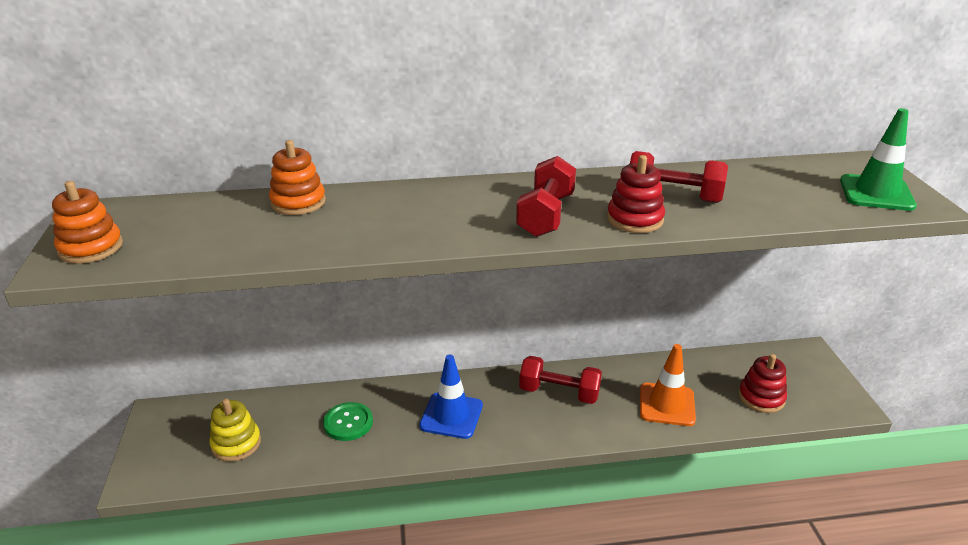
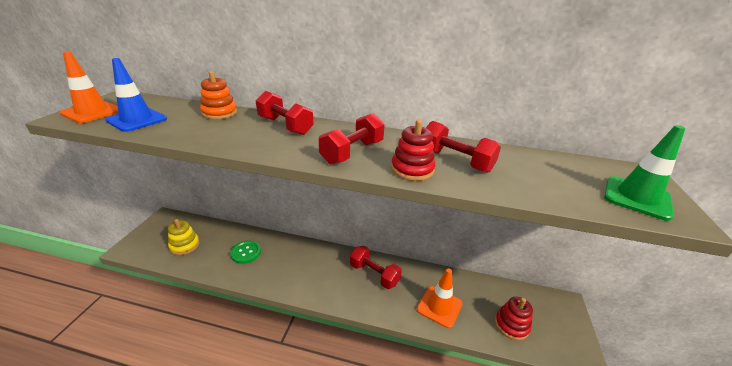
camera: 20 degrees right, 0 degrees up
(91, 248) = (92, 112): orange stacking toy -> orange traffic cone
(418, 200) = (285, 126): none -> red dumbbell
(451, 416) = (302, 267): blue traffic cone -> blue traffic cone (137, 120)

